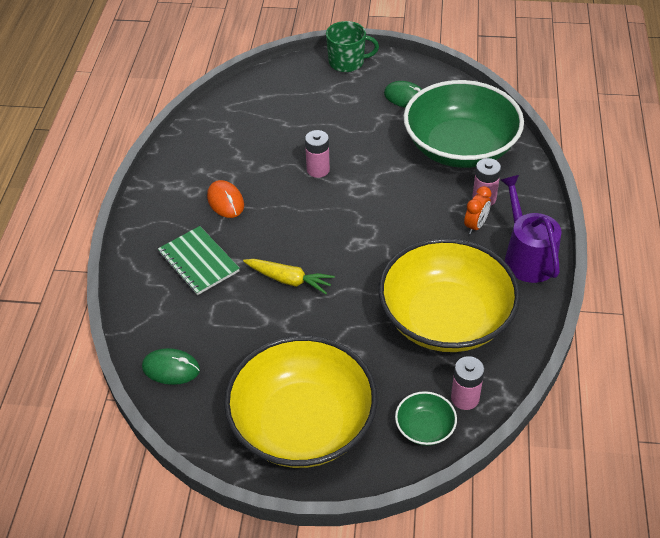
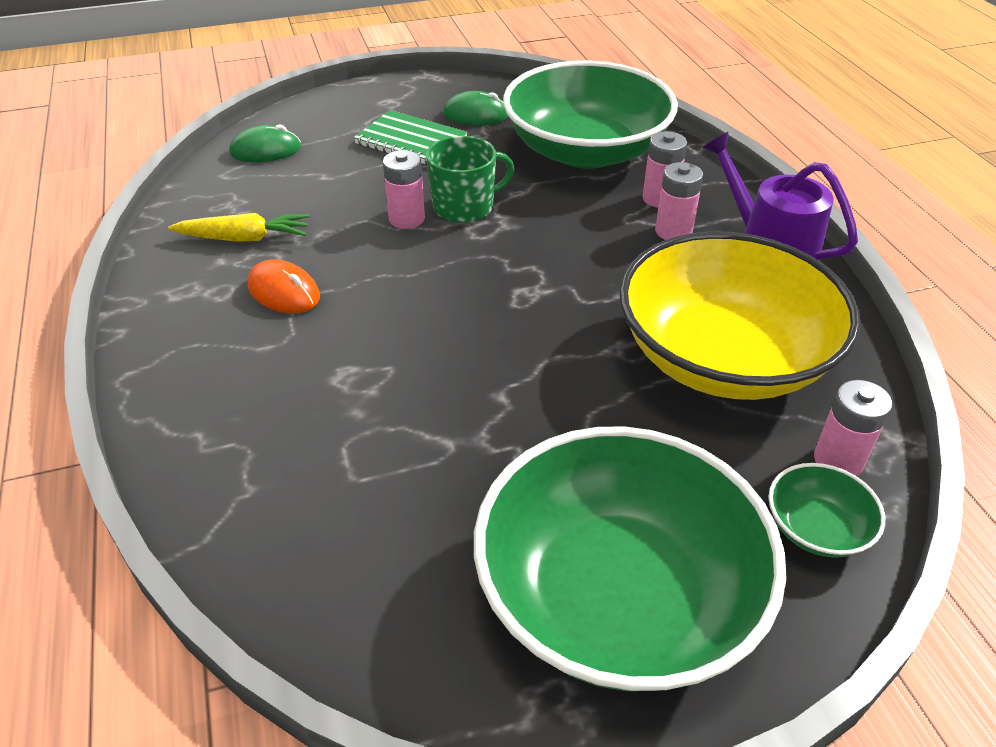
camera: 25 degrees left, 5 degrees down
(171, 368) = (319, 582): green mouse -> green mouse (265, 150)
(198, 262) = (282, 389): green notebook -> green notebook (411, 141)
(289, 280) = (451, 373): yellow carrot -> yellow carrot (245, 238)
(302, 424) = (617, 596): yellow bowl -> green bowl
(347, 62) = (372, 94): green mug -> green mug (465, 207)
(475, 225) = (673, 231): orange clock -> pink battery

